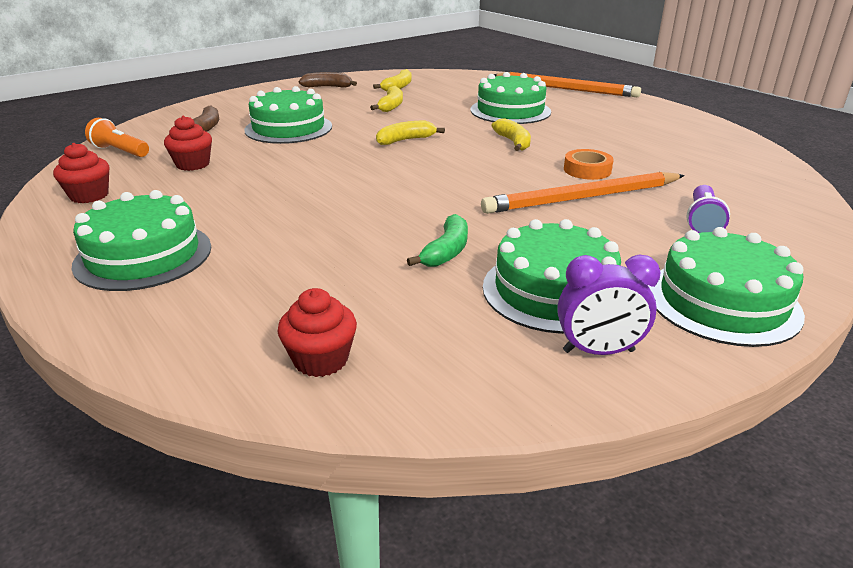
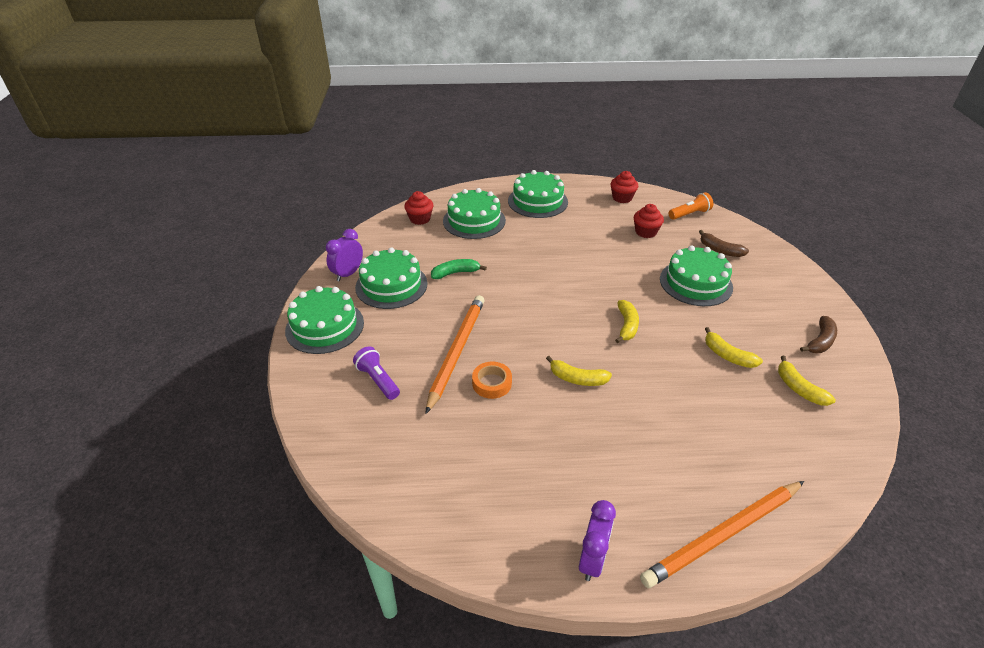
camera: 125 degrees right, 10 degrees up
(446, 251) = (455, 273): green banana -> green banana turned 105 degrees clockwise
(510, 111) = (663, 427): green cake -> green cake (474, 221)
(653, 109) = (592, 559): none -> purple clock

